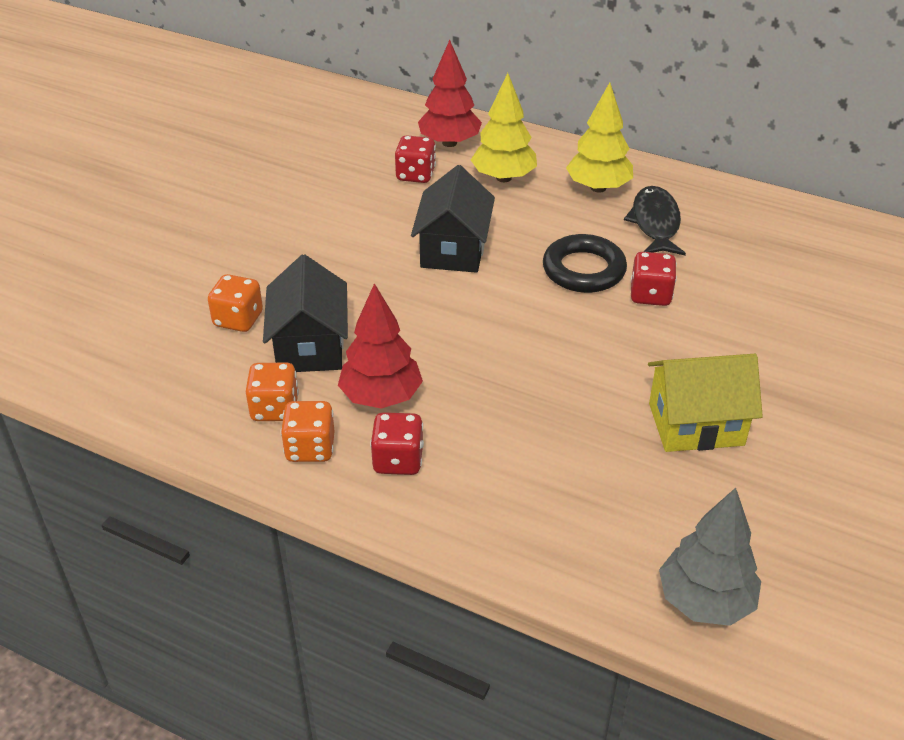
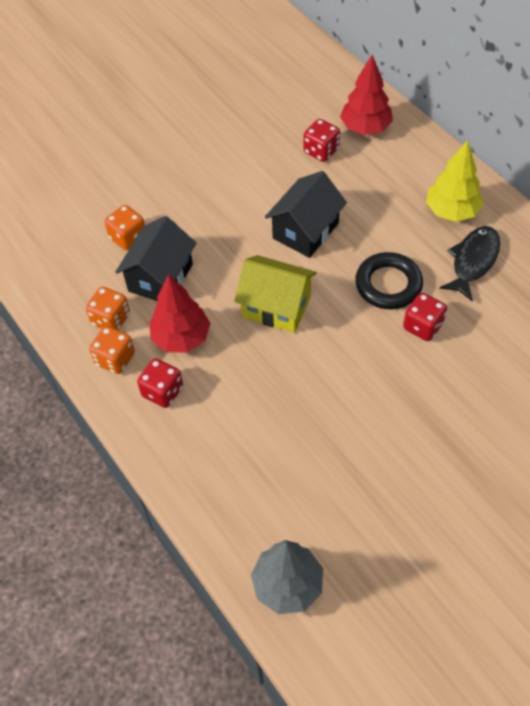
camera: 30 degrees right, 15 degrees up
(503, 178) = (385, 176): yellow tree -> none
(696, 424) = (378, 449): yellow house -> yellow house (276, 306)

